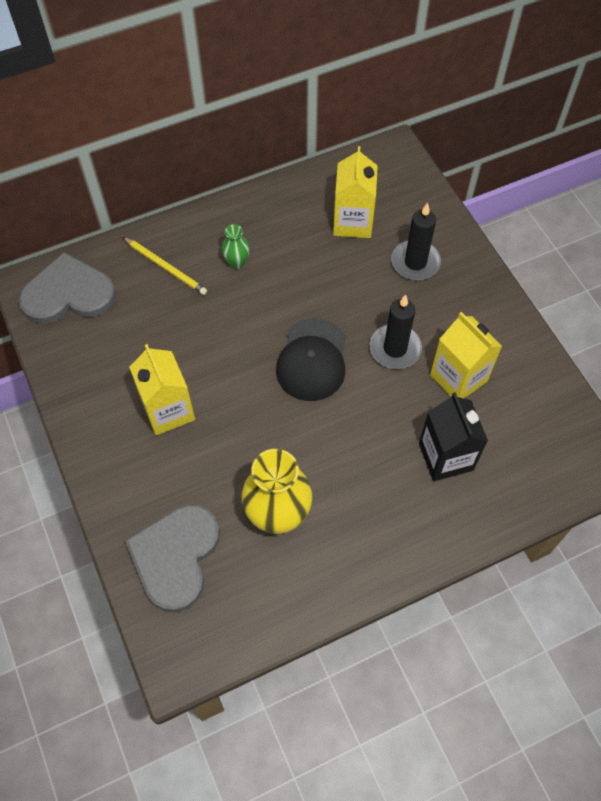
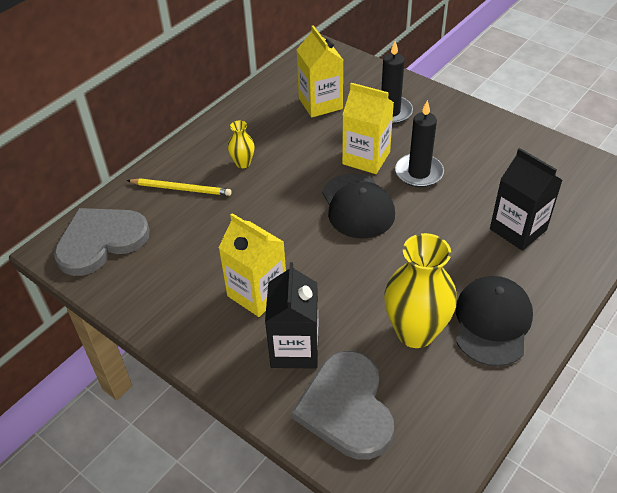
camera: 25 degrees left, 15 degrees down
(167, 481) = (295, 349): none -> black carton
(237, 262) = (243, 163): green vase -> yellow vase
(352, 540) = (492, 322): none -> black cap
(458, 378) = (483, 173): yellow carton -> yellow carton (366, 158)

